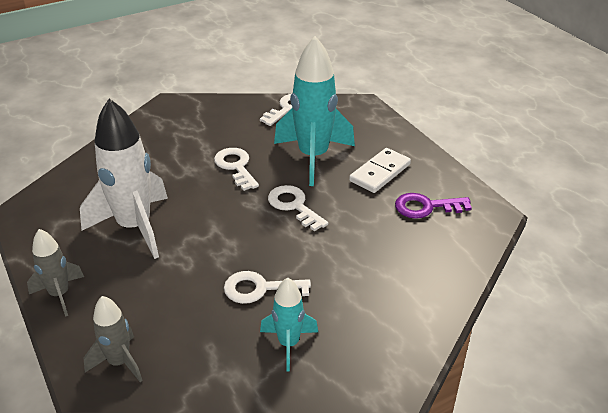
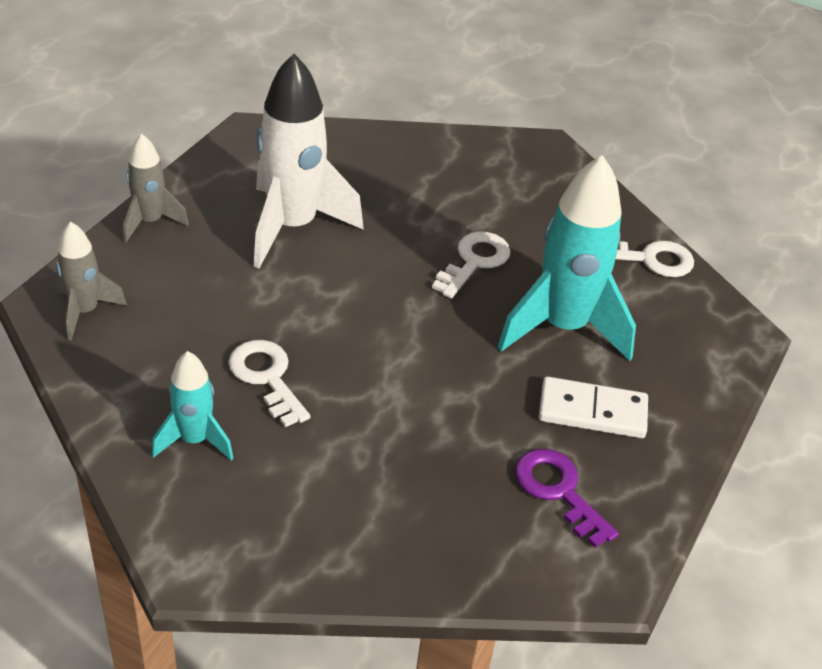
camera: 55 degrees right, 5 degrees up
(294, 206) = (443, 348): white key -> none

